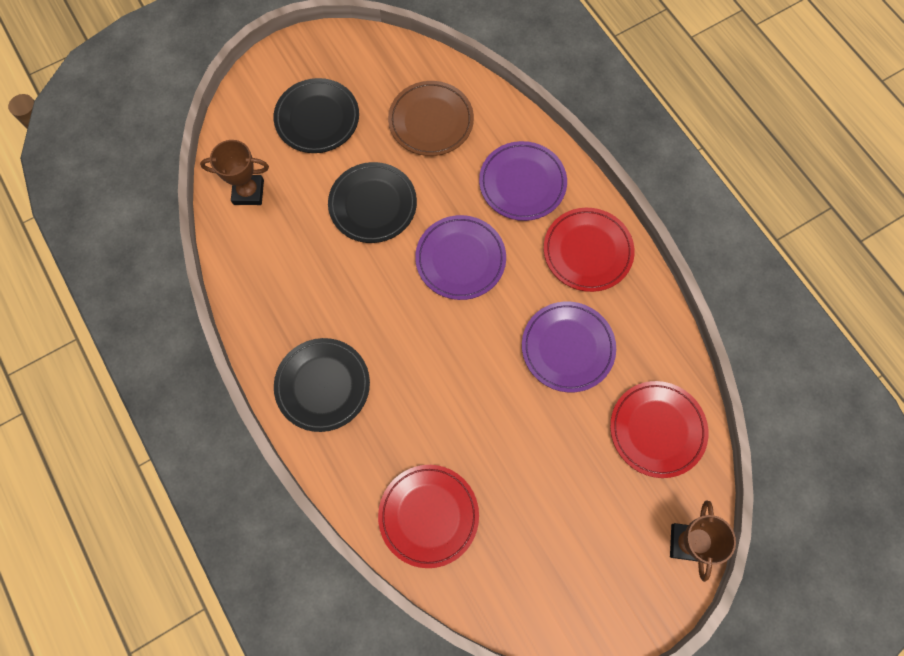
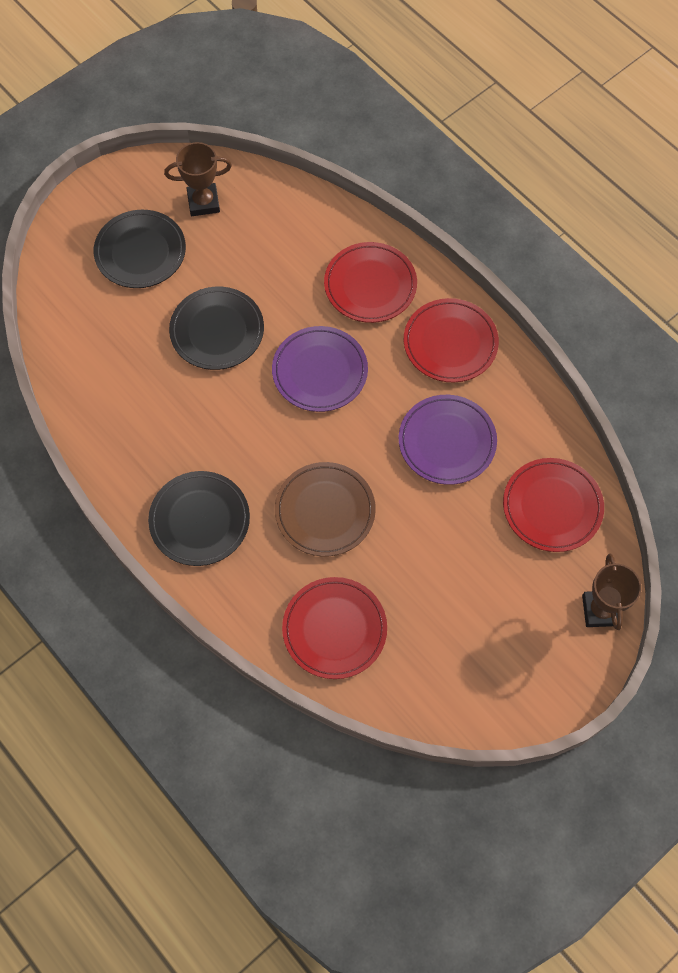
camera: 10 degrees left, 5 degrees down
(248, 192) = (81, 338): brown trophy -> brown trophy (203, 202)
(431, 121) = (262, 237): brown plate -> brown plate (325, 511)
(522, 183) = (370, 285): purple plate -> red plate

